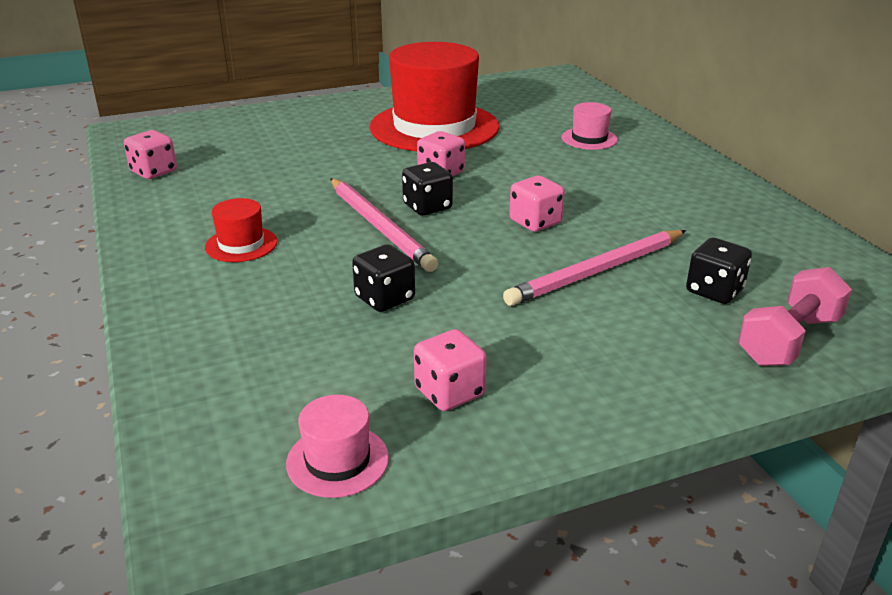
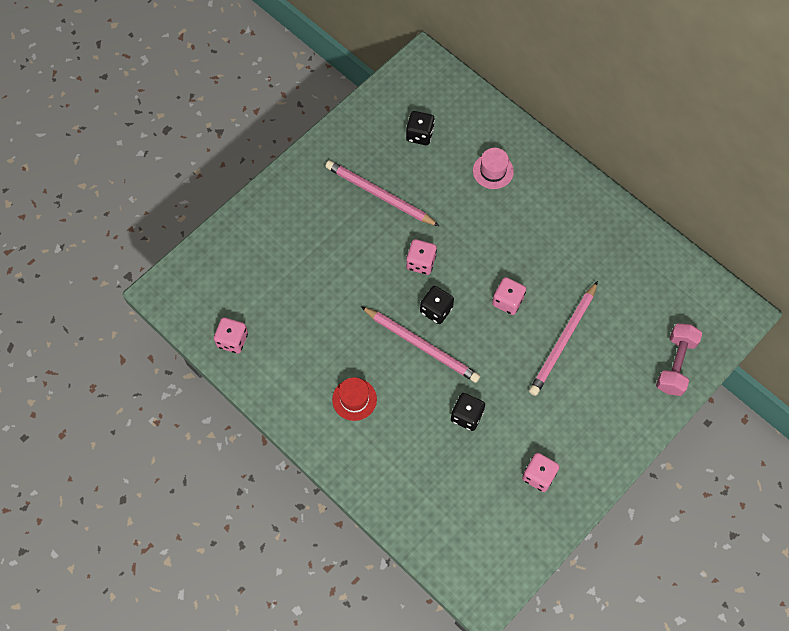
camera: 25 degrees left, 35 degrees up
(337, 460) = (516, 541): pink hat -> none
(434, 127) = (379, 195): red hat -> pink pencil
(714, 291) = (628, 334): black dice -> black dice (420, 135)

